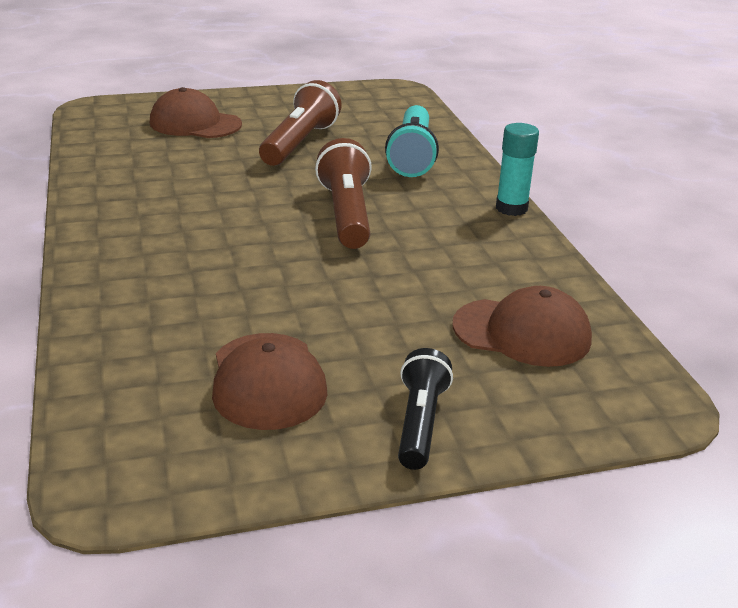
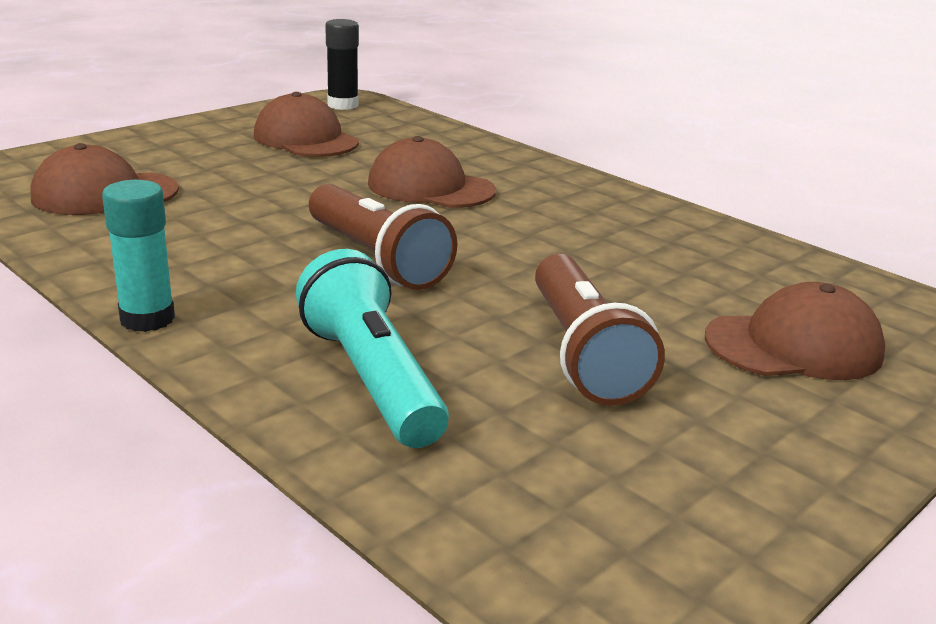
camera: 150 degrees right, 5 degrees down
(135, 464) = (343, 105): none -> black glue stick
(227, 269) = (430, 187): none -> brown cap
(420, 423) = (176, 139): black flashlight -> none

